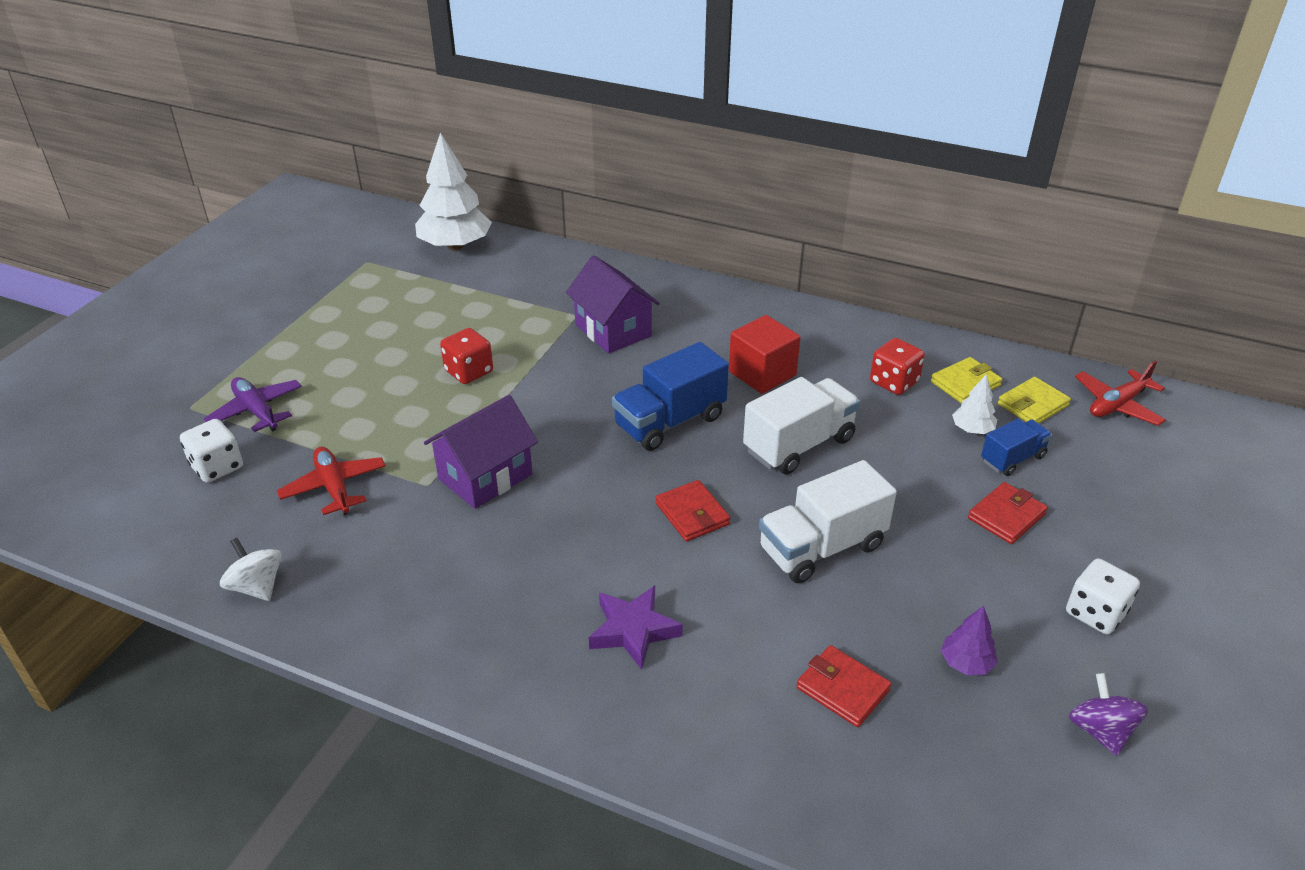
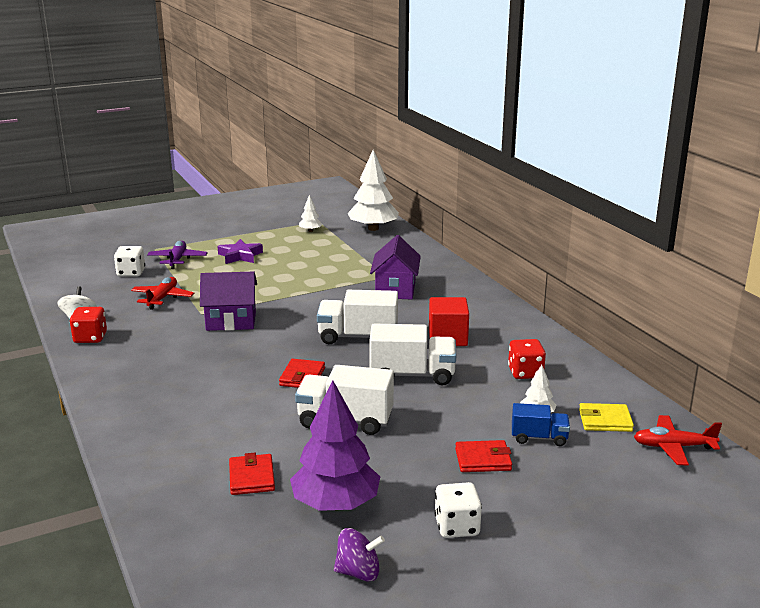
camera: 40 degrees right, 15 degrees down
(378, 281) = (310, 231): none -> white tree
(469, 372) = (292, 279): red dice -> red dice (90, 338)
(633, 630) = (195, 405): purple star -> purple star (240, 256)
(670, 422) = (358, 337): blue truck -> white truck
(965, 384) = (574, 392): yellow wallet -> none
(966, 663) = (335, 504): purple tree -> purple tree, size x2.16
(1100, 730) = (358, 572): purple spinning top -> purple spinning top turned 60 degrees clockwise

